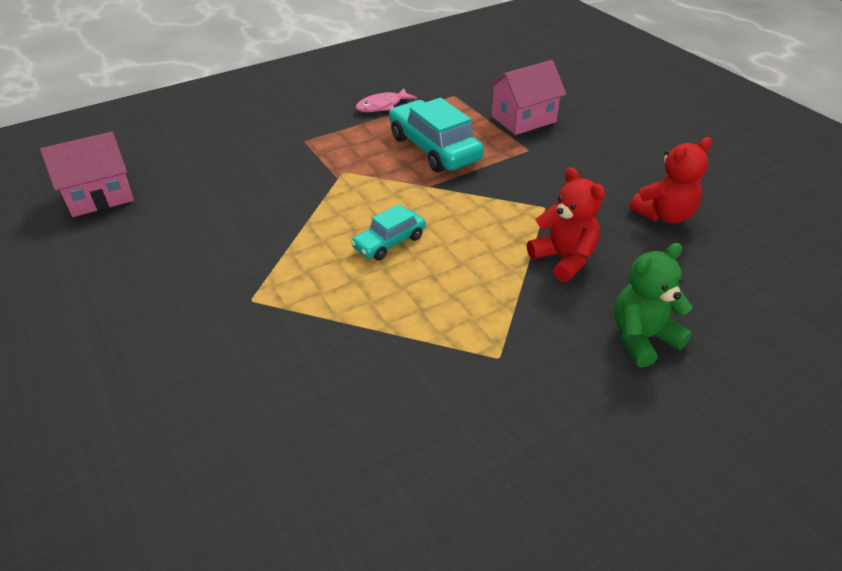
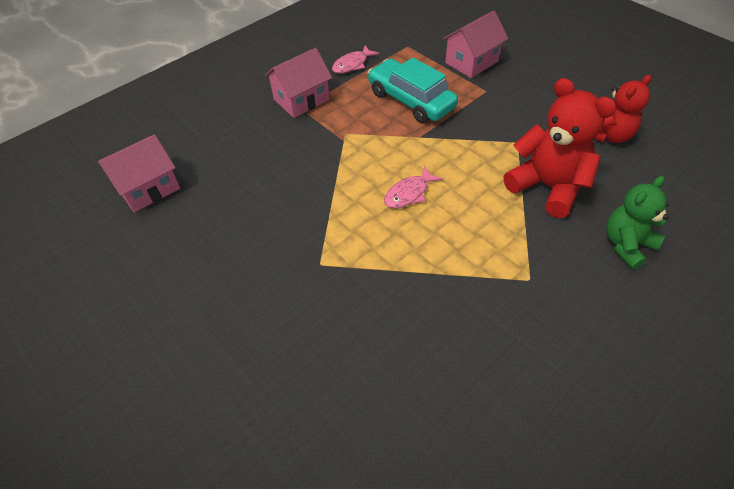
camera: 10 degrees left, 10 degrees up
(309, 133) = (301, 99): none -> pink house
(389, 242) = (409, 193): turquoise car -> pink fish
(564, 259) = (547, 186): red teddy bear -> red teddy bear, size x1.51

